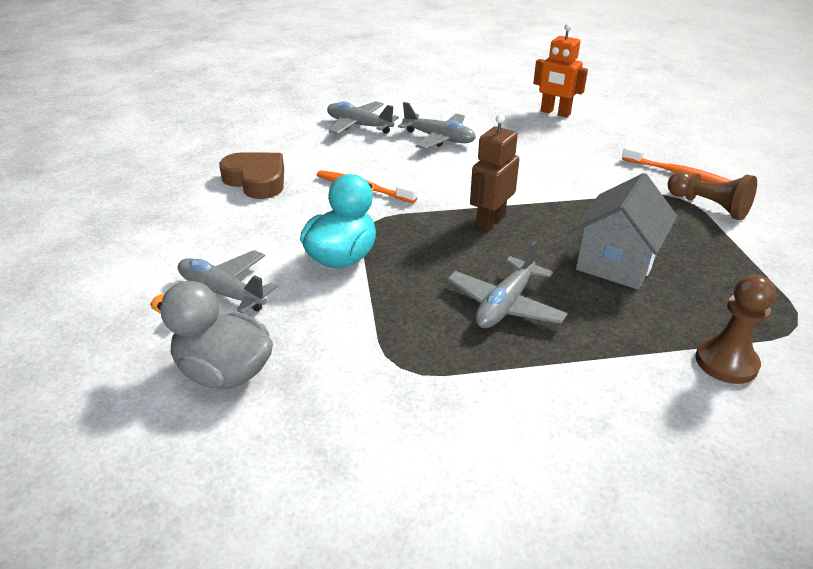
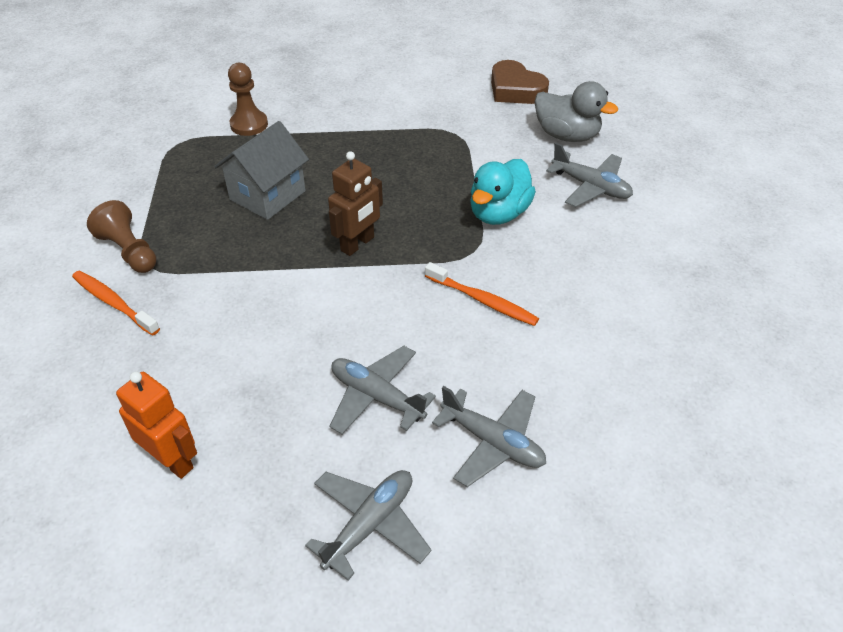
camera: 175 degrees left, 10 degrees up
(256, 181) = (608, 321): brown heart -> brown heart (515, 90)
(505, 305) = (374, 166): grey plane -> grey plane (370, 524)

